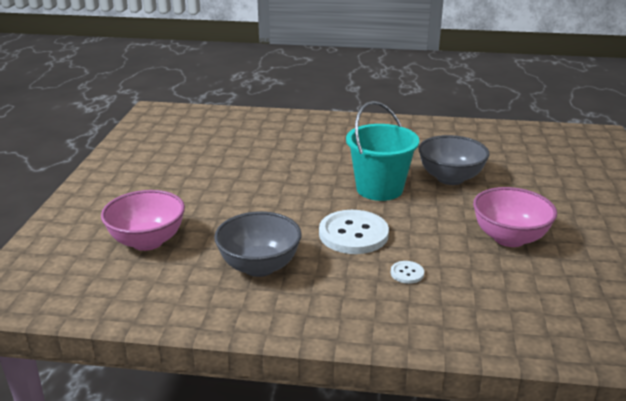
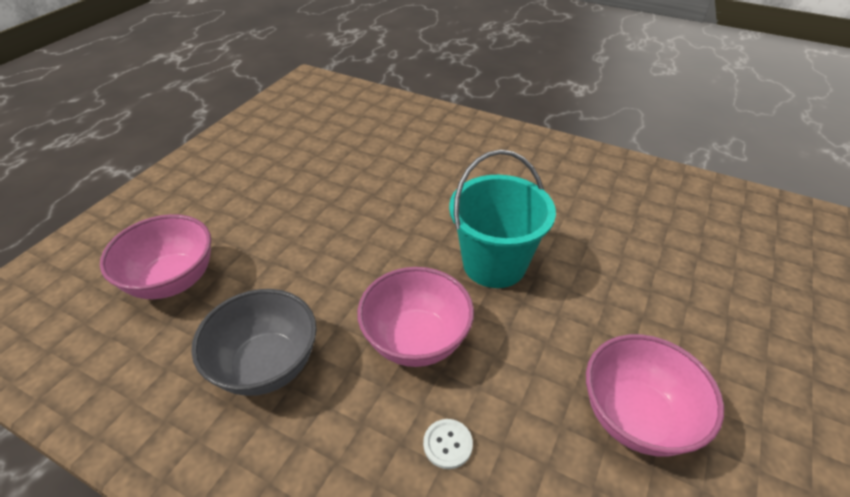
camera: 20 degrees right, 15 degrees up
(353, 234) = (416, 340): white button -> pink bowl
(450, 178) = (601, 268): grey bowl -> none

